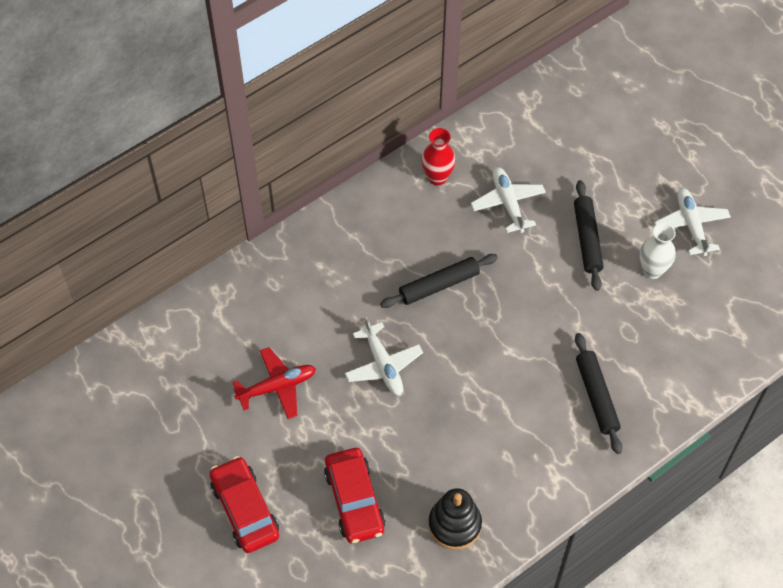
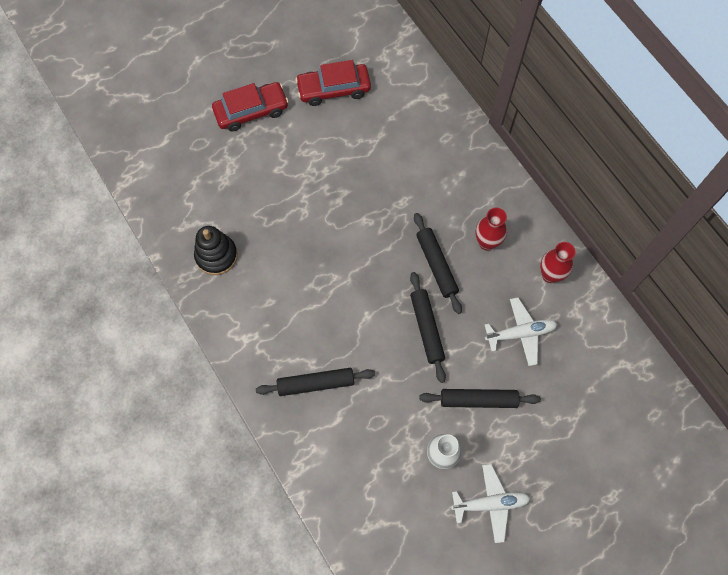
camera: 95 degrees right, 10 degrees up
(277, 387) = (351, 137): red plane -> none
(354, 500) = (247, 185): red car -> red car (333, 89)
(383, 365) = (362, 215): white plane -> none
(405, 237) = (487, 242): none -> red vase
(515, 291) = (426, 328): none -> black rolling pin

